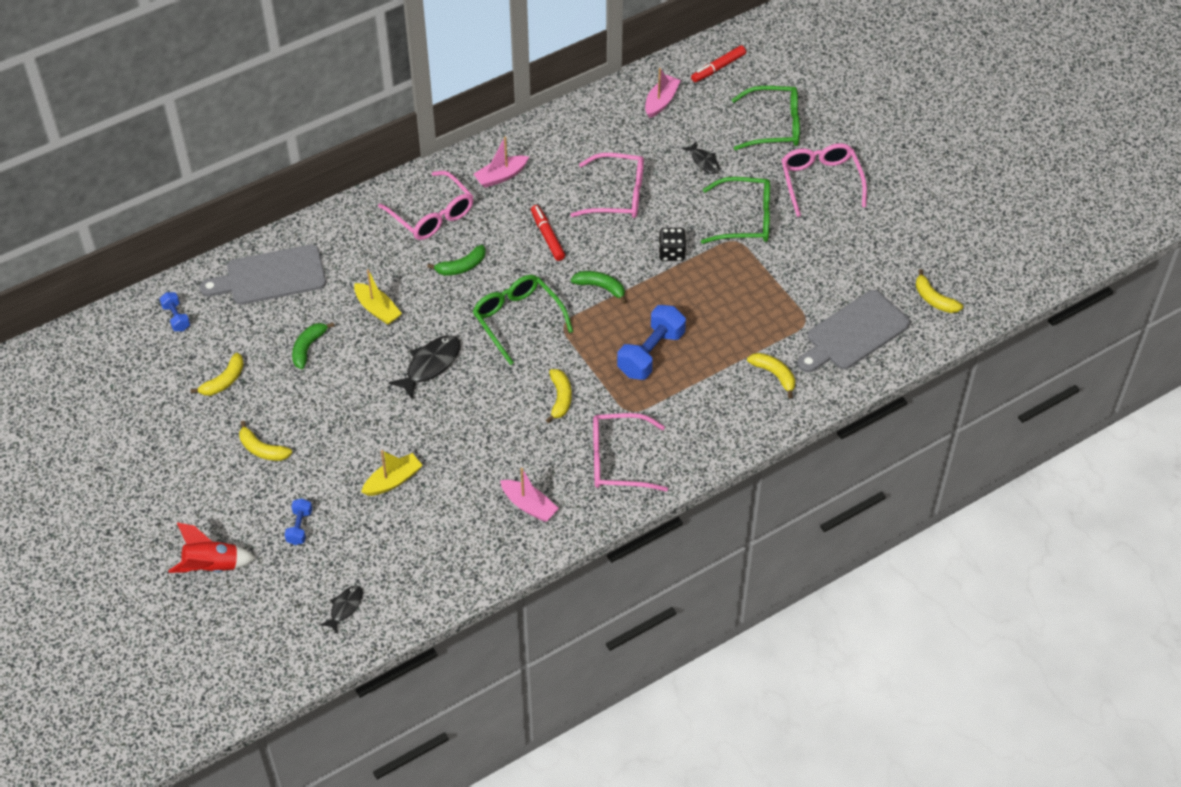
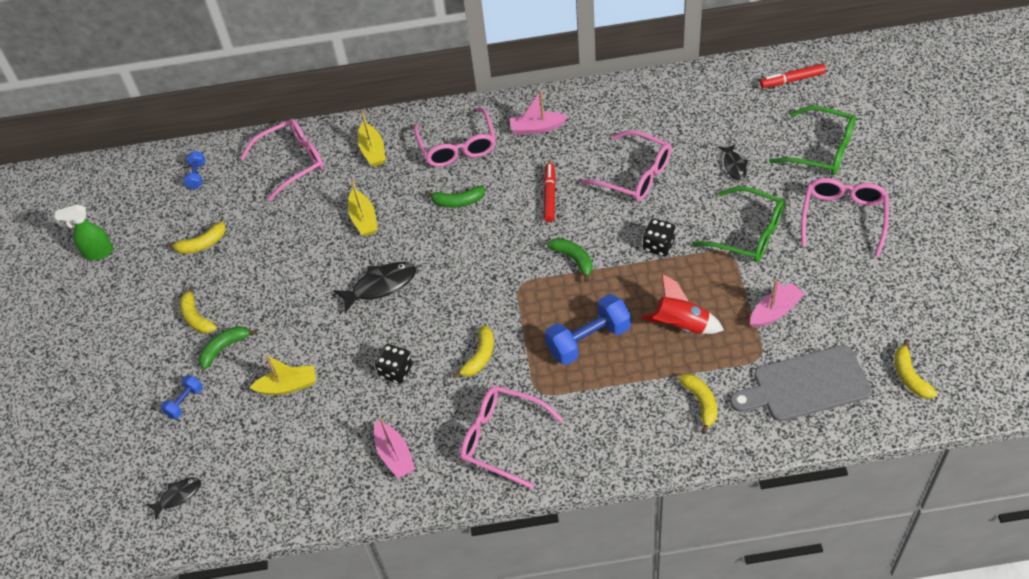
camera: 30 degrees right, 0 degrees up
(117, 422) = (98, 253): none -> green spray bottle
(212, 567) = (93, 413): red rocket -> red rocket (681, 325)
(270, 276) = (292, 162): grey cutting board -> pink glasses
(308, 347) = (286, 236): green banana -> green banana (224, 348)
(348, 242) = (372, 150): none -> yellow boat
(489, 435) = (396, 371): none -> black dice
(517, 320) = (481, 267): green glasses -> none
(661, 101) = (721, 98): pink boat -> pink boat (775, 311)

